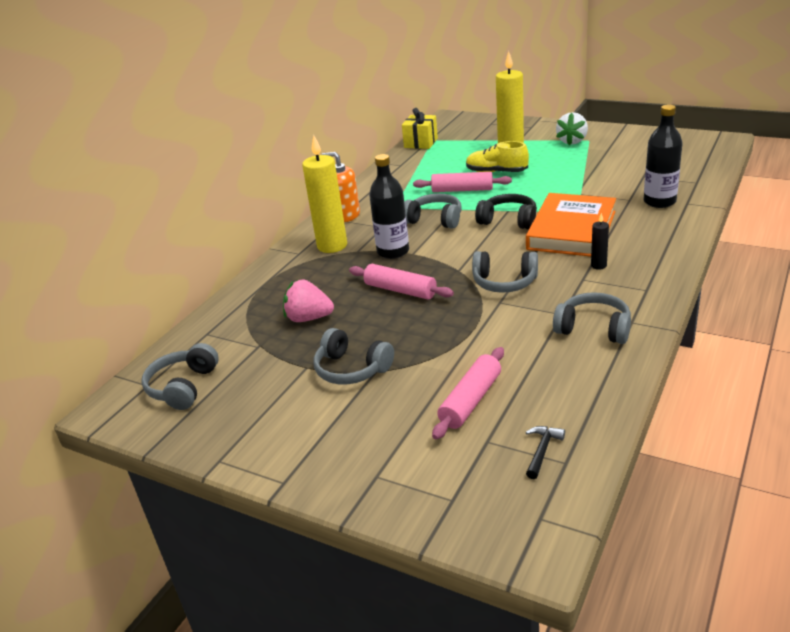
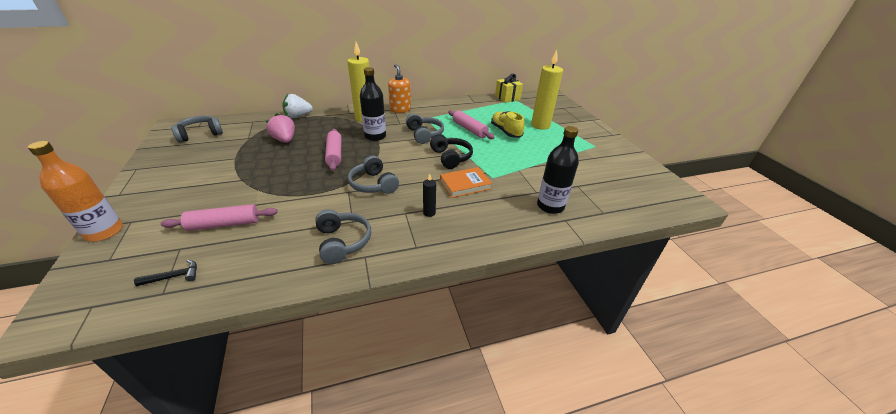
camera: 40 degrees right, 5 degrees up
(352, 369) = (240, 172): grey headphones -> none
(378, 500) = (104, 232): none -> orange bottle
(571, 230) = (465, 184): orange book -> orange book, size x0.58
(572, 141) = (584, 141): white strawberry -> white strawberry (298, 116)

